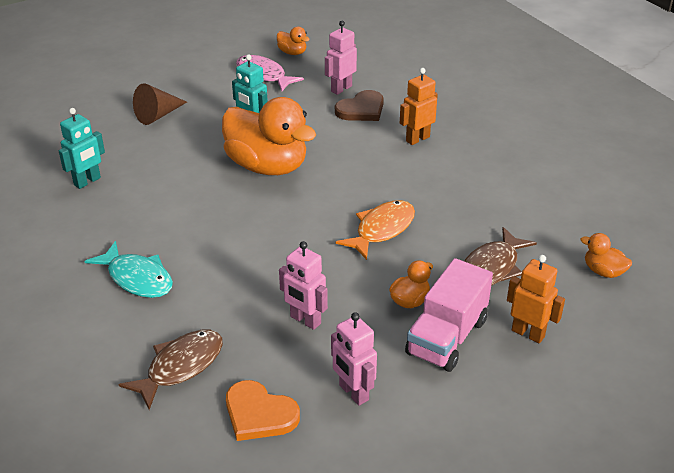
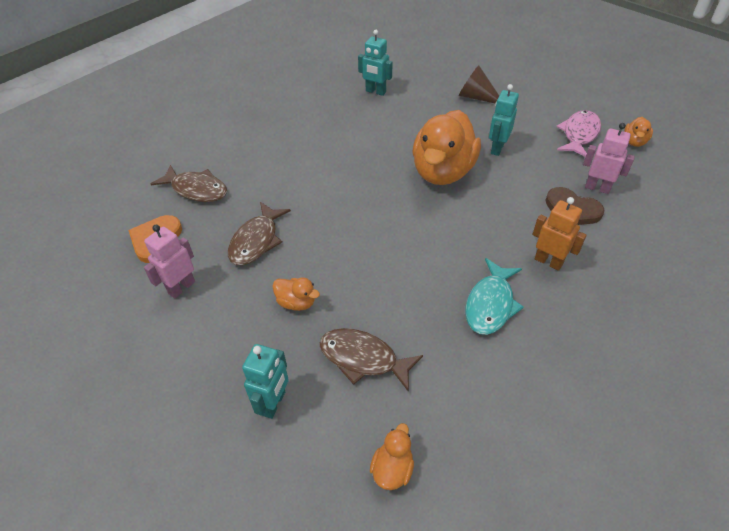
camera: 75 degrees right, 10 degrees up
(137, 278) = (279, 145): turquoise fish -> turquoise fish (490, 304)
(305, 320) = (256, 241): pink robot -> brown fish
(381, 229) = (388, 263): orange fish -> none
(447, 337) = (255, 338): pink truck -> none
(528, 333) = (274, 403): orange robot -> turquoise robot

